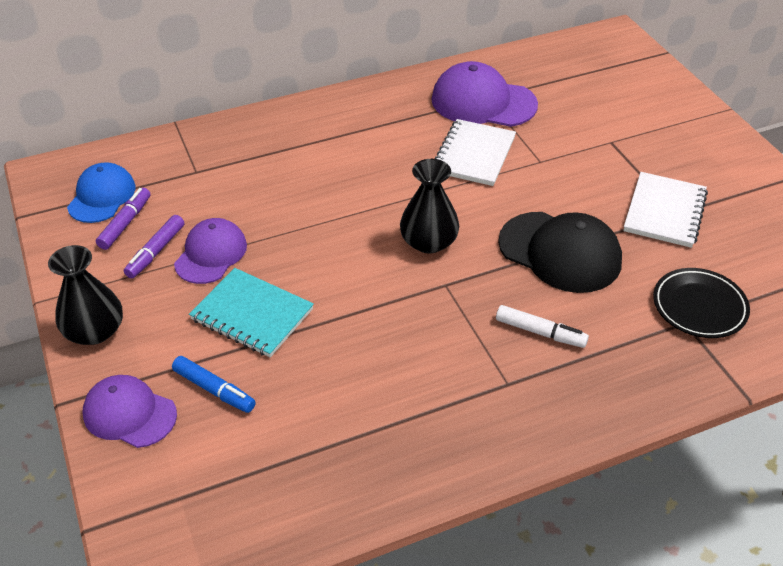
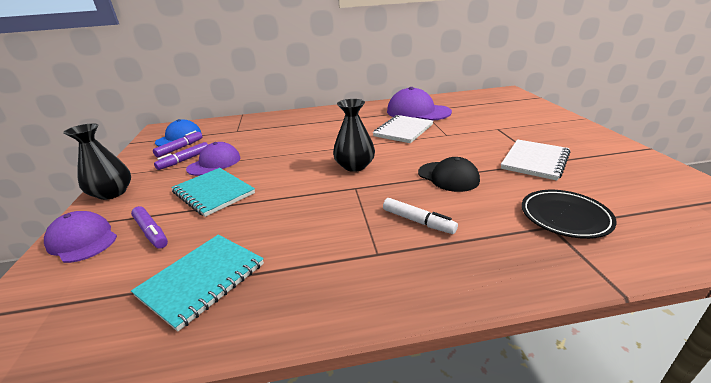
camera: 15 degrees right, 15 degrees down
(214, 390) = (151, 232): blue marker -> purple marker
(329, 444) = (202, 280): none -> turquoise notebook
(560, 252) = (448, 176): black cap -> black cap, size x0.66

